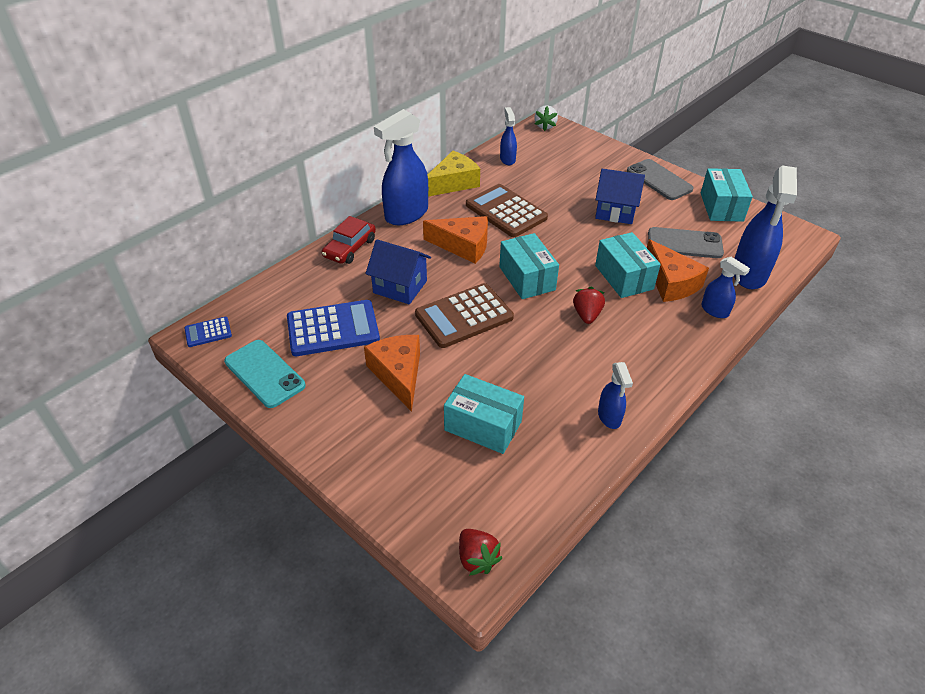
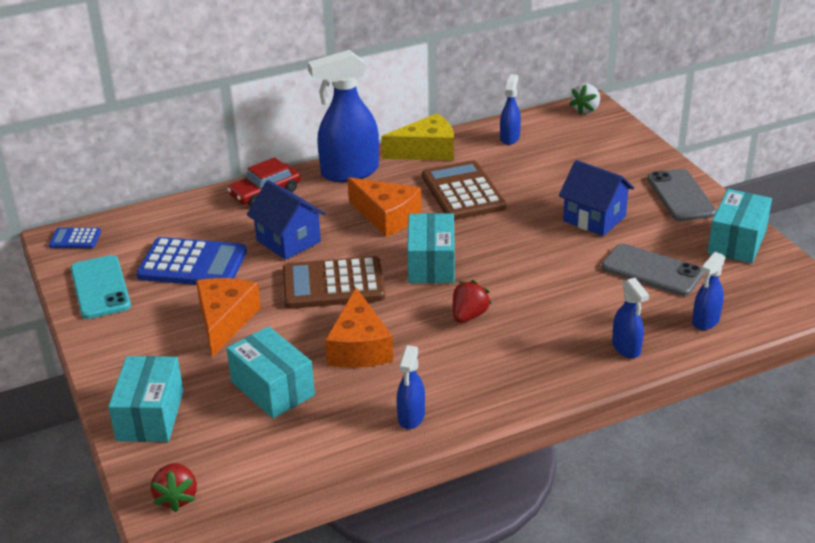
camera: 25 degrees right, 10 degrees down
(624, 277) = (545, 288): turquoise box -> turquoise box (150, 415)
(671, 282) = (597, 307): orange cheese -> orange cheese (359, 347)
(749, 274) = (705, 321): blue spray bottle -> blue spray bottle, size x0.52

